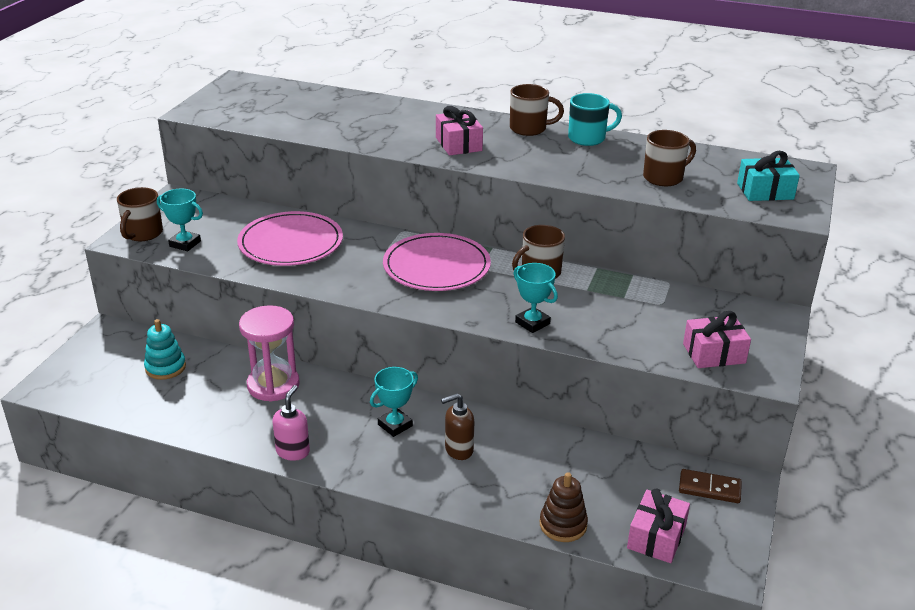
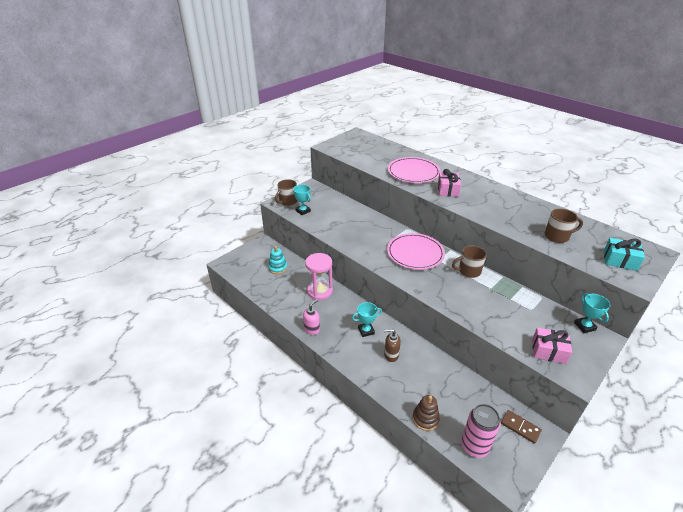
camera: 25 degrees right, 5 degrees up
(290, 243) = (350, 222): pink plate -> pink plate (413, 172)
(529, 129) = (492, 188): brown mug -> none
(532, 323) = (450, 300): turquoise trophy -> turquoise trophy (584, 326)
(588, 138) = (523, 201): turquoise mug -> none
(656, 537) = (474, 446): pink gift -> pink can

